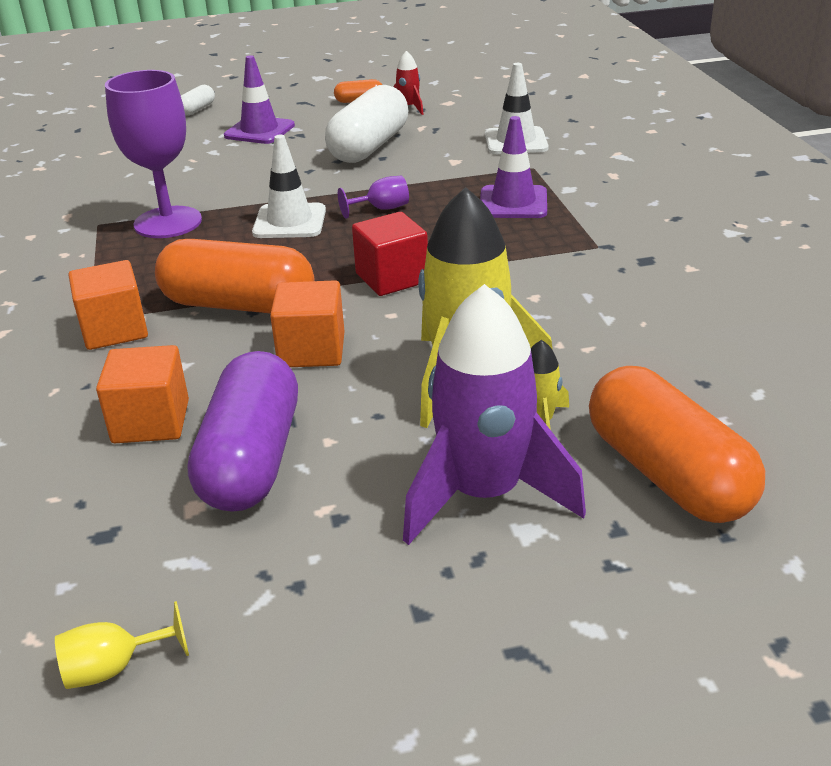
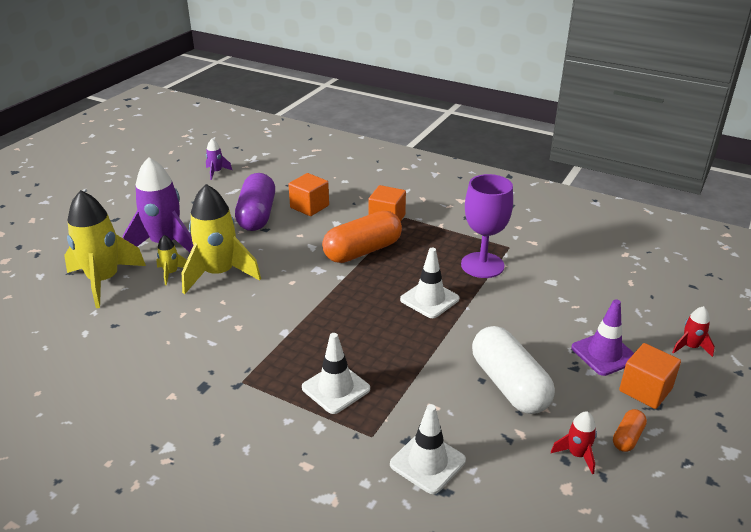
camera: 130 degrees right, 0 degrees up
(114, 668) = (216, 172): yellow goblet -> purple rocket
(197, 110) = (690, 347): white capsule -> red rocket
(251, 460) = (257, 215): purple capsule -> purple capsule turned 45 degrees clockwise
(311, 350) = (298, 252): orange cube -> orange cube (645, 390)
(381, 209) = (401, 336): purple goblet -> none
(392, 278) = (321, 298): red cube -> none
(513, 203) = (336, 388): purple traffic cone -> white traffic cone
(667, 474) = (104, 281): orange capsule -> yellow rocket

